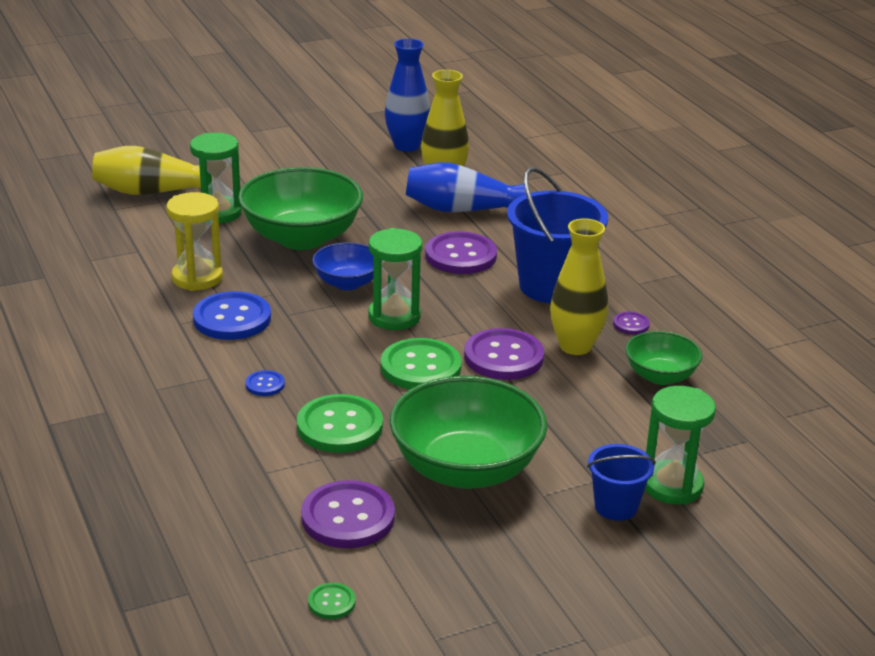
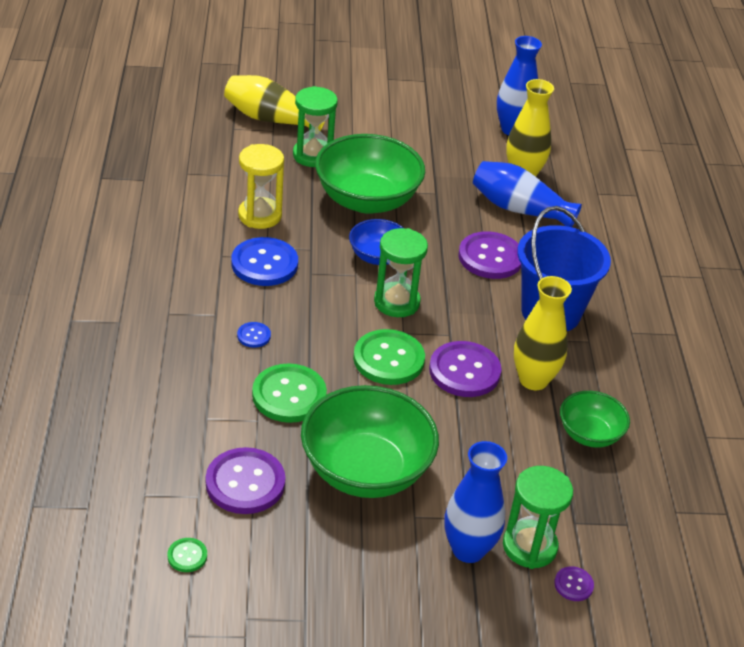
camera: 20 degrees right, 10 degrees up
(616, 506) = (468, 549): blue bucket -> blue vase
(631, 324) = (597, 373): purple button -> purple button (573, 585)

